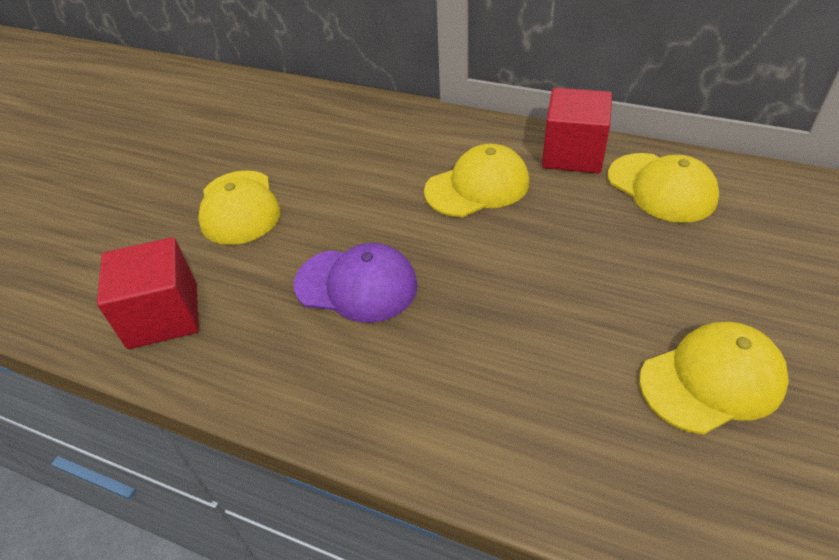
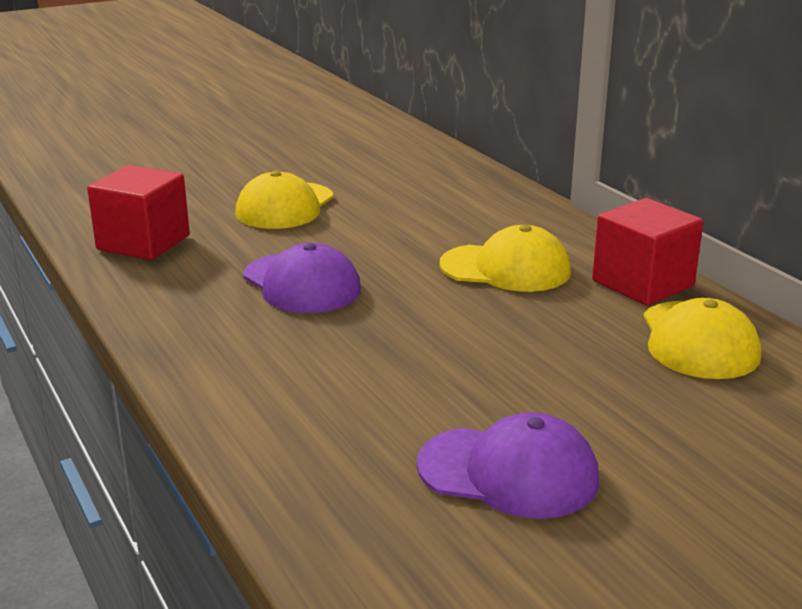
camera: 35 degrees right, 20 degrees down
(712, 380) = (508, 472): yellow cap -> purple cap

